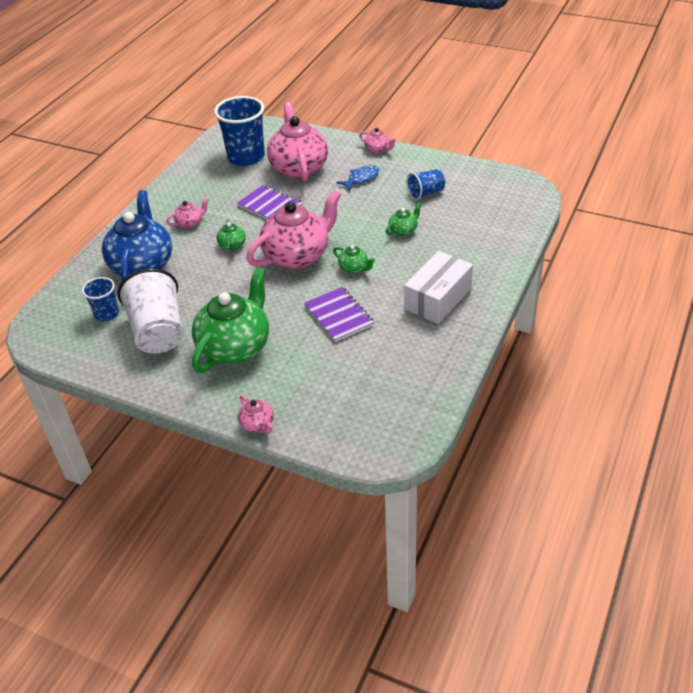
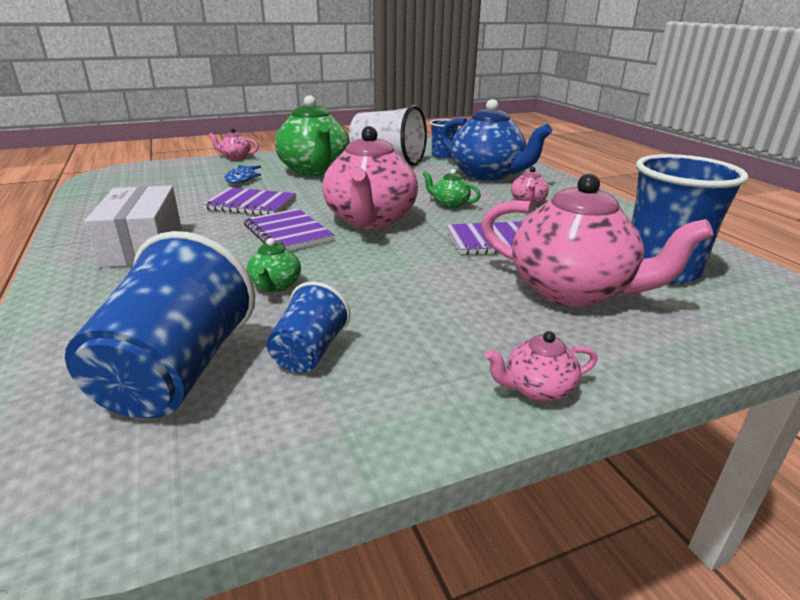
camera: 130 degrees right, 15 degrees down
(354, 268) = (288, 233): green teapot -> purple notebook
(361, 178) = (458, 321): blue fish -> blue fish (242, 179)
(474, 207) = (177, 372): none -> blue cup

